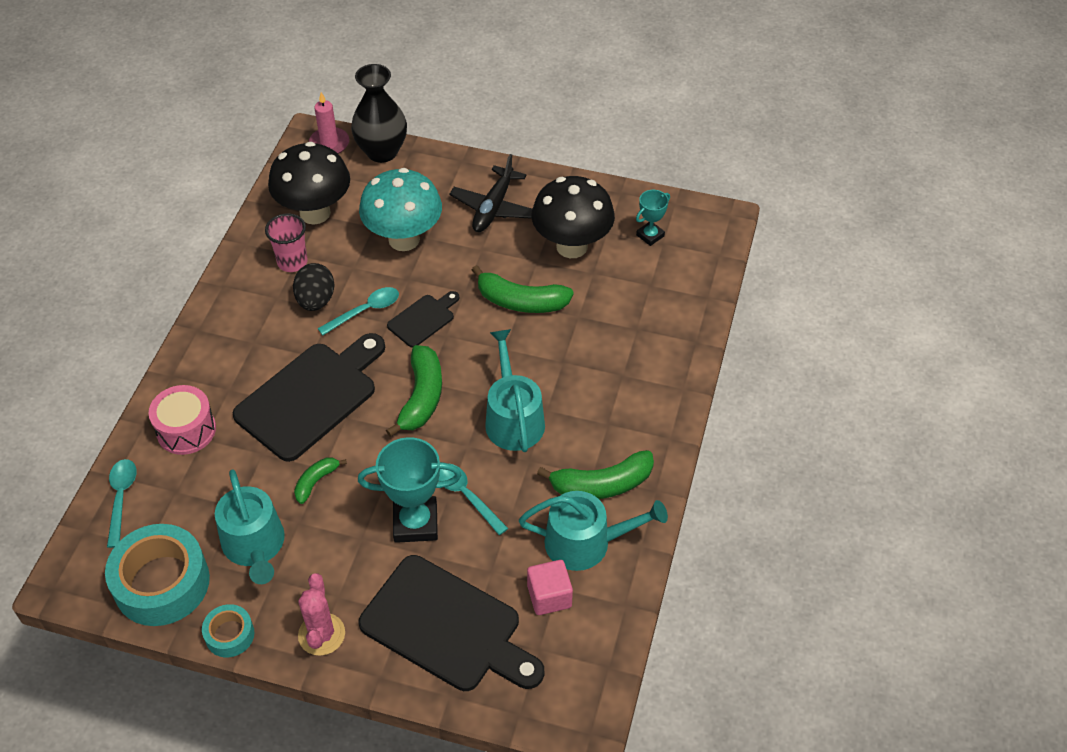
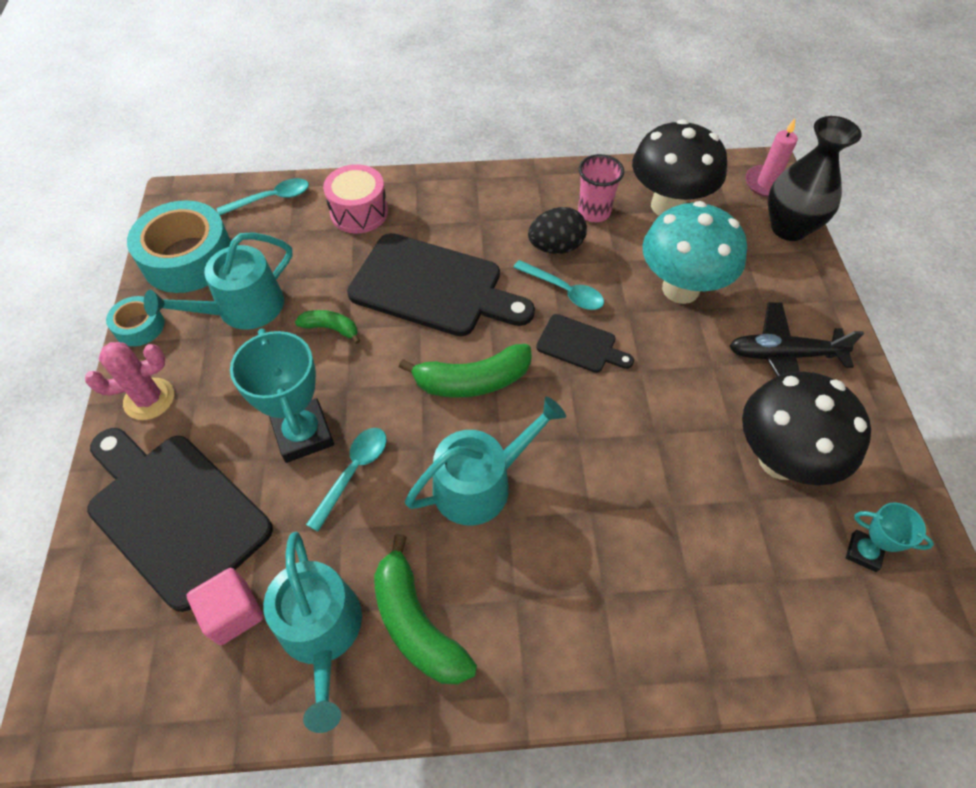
camera: 70 degrees right, 5 degrees up
(447, 626) = (174, 513): black cutting board -> black cutting board turned 120 degrees clockwise
(521, 301) = (659, 433): green banana -> none

